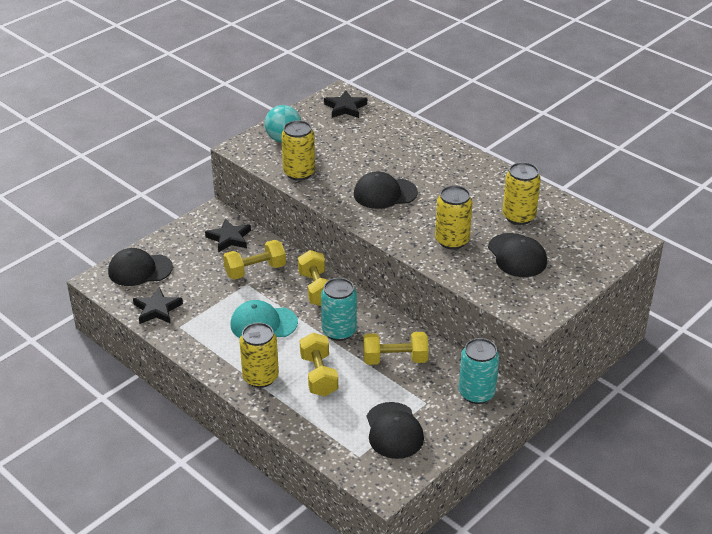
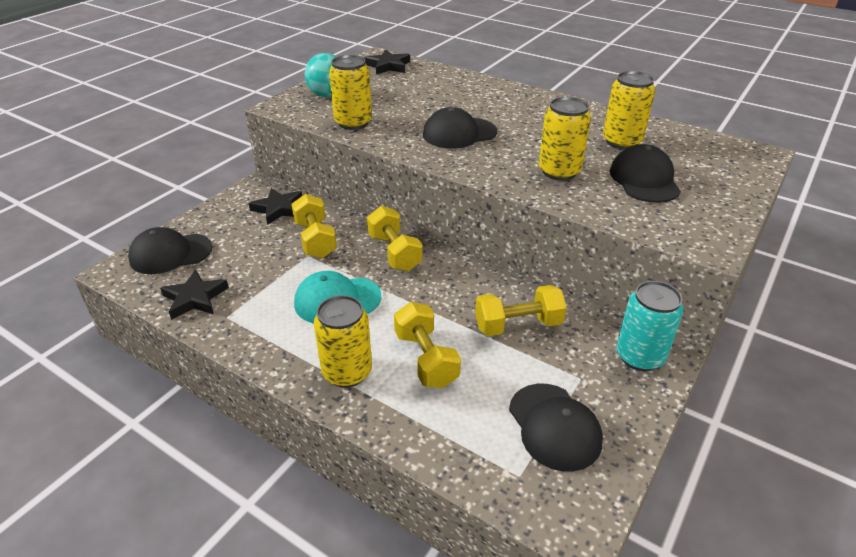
camera: 10 degrees left, 0 degrees up
(255, 270) = (315, 240): yellow dumbbell -> yellow dumbbell turned 75 degrees counterclockwise
(339, 331) = (436, 298): turquoise can -> none
(517, 255) = (644, 180): black cap -> black cap turned 150 degrees counterclockwise

